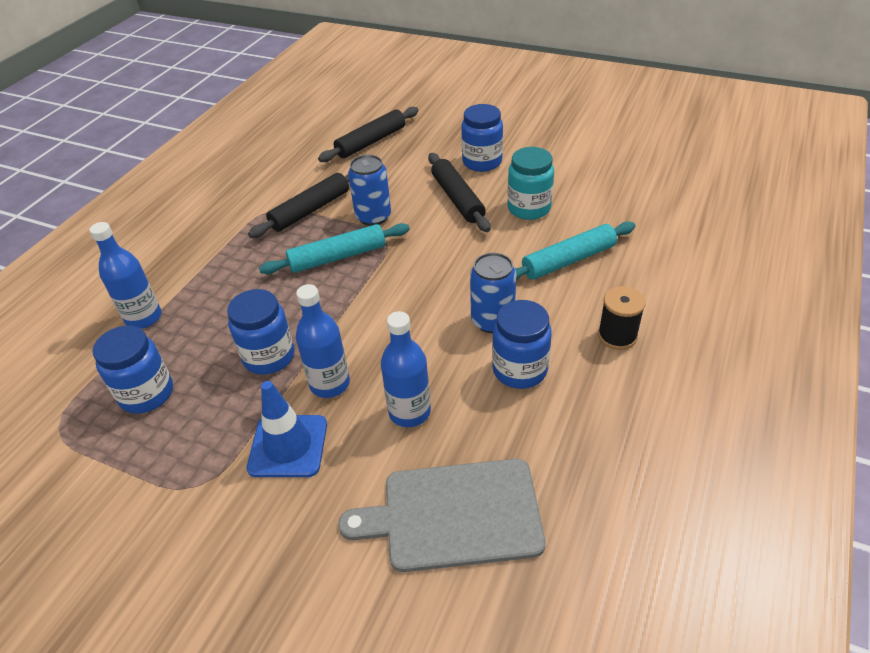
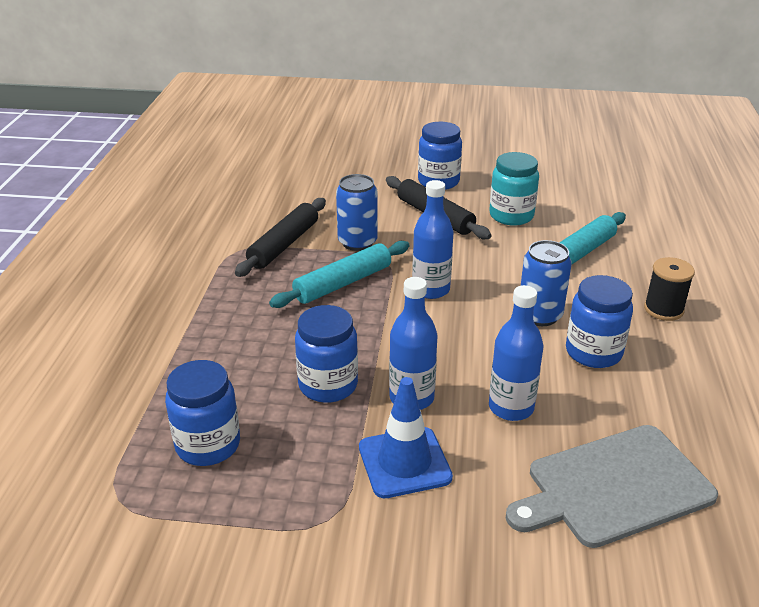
camera: 20 degrees left, 10 degrees down
(144, 318) = (154, 373): blue bottle -> blue bottle (431, 289)
(371, 142) = (310, 176): black rolling pin -> none

